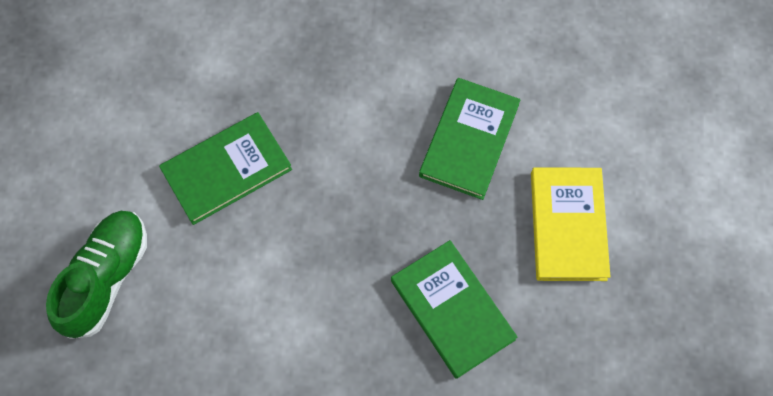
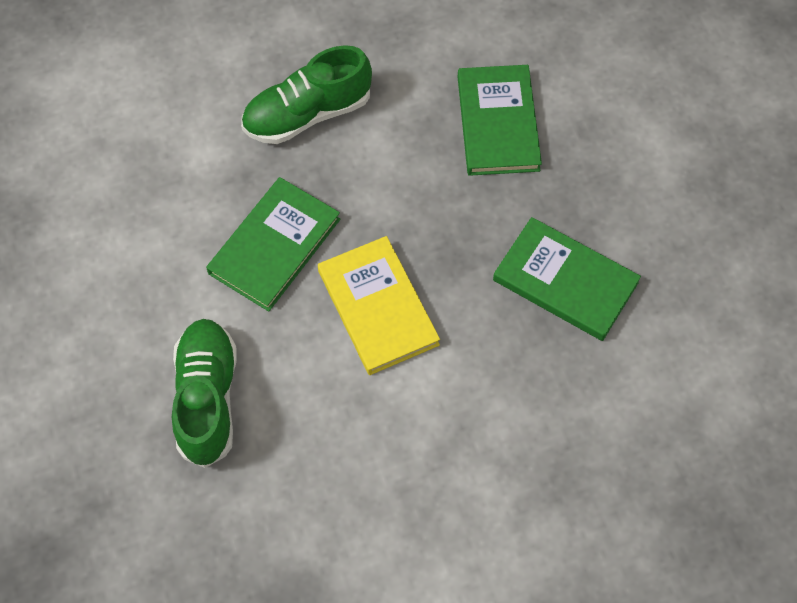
camera: 25 degrees left, 5 degrees down
(313, 65) = (307, 114): none -> green shoe
(568, 225) = (631, 161): yellow book -> yellow book (377, 307)

